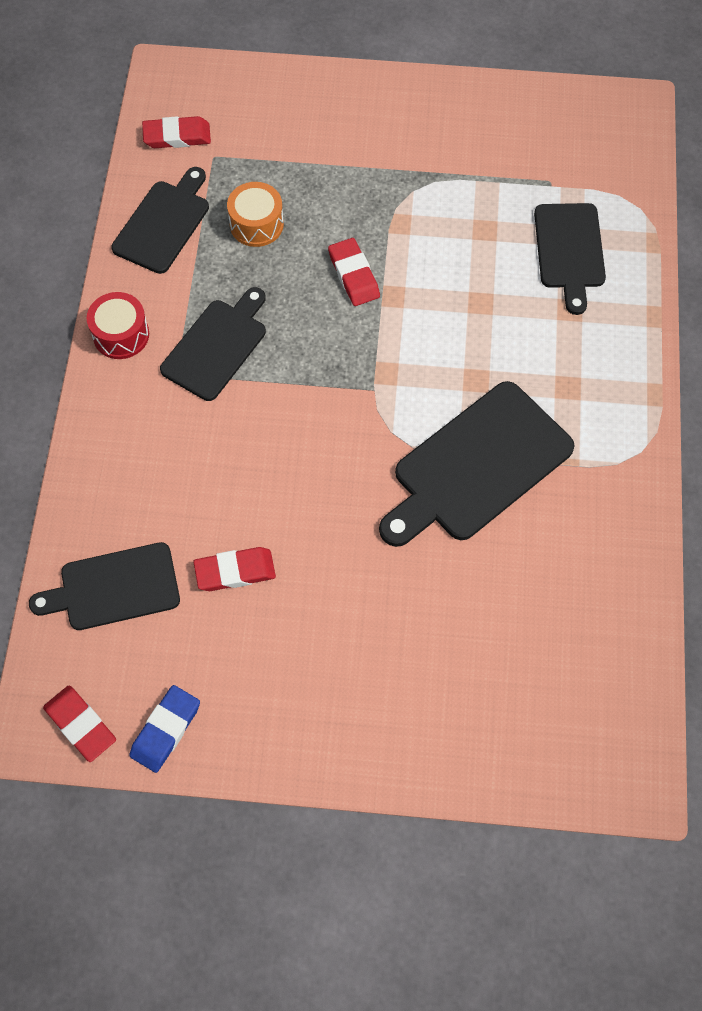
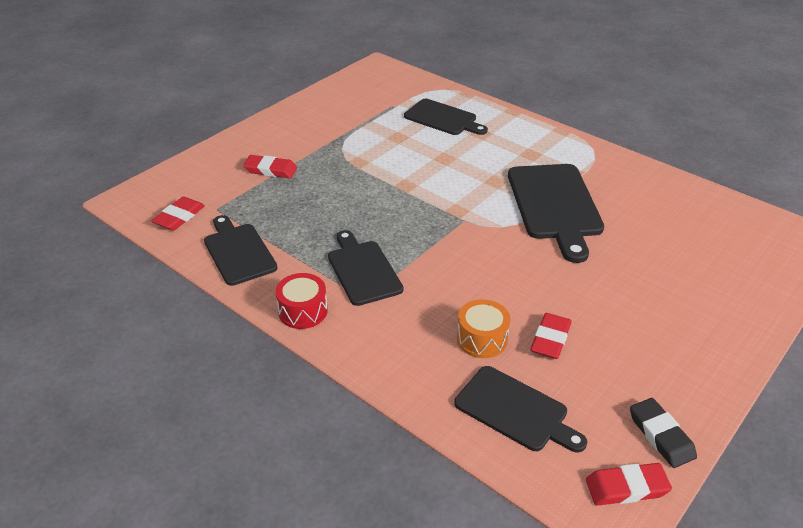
camera: 55 degrees left, 25 degrees down
(114, 587) = (515, 411): black cutting board -> black cutting board turned 75 degrees counterclockwise
(165, 730) = (661, 435): blue eraser -> black eraser
(256, 224) = (290, 214): orange drum -> orange drum (482, 339)
(353, 275) = (374, 193): red eraser -> red eraser (270, 170)

